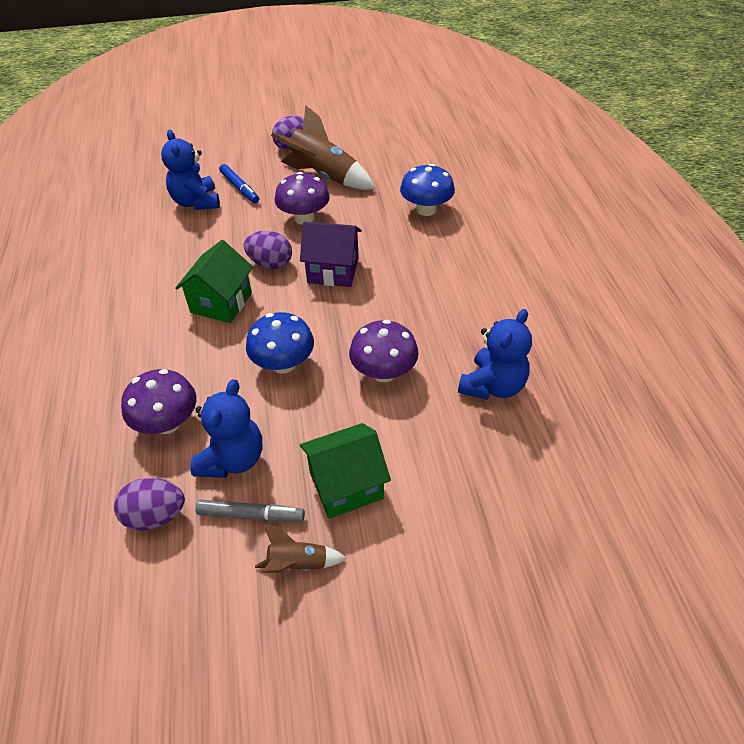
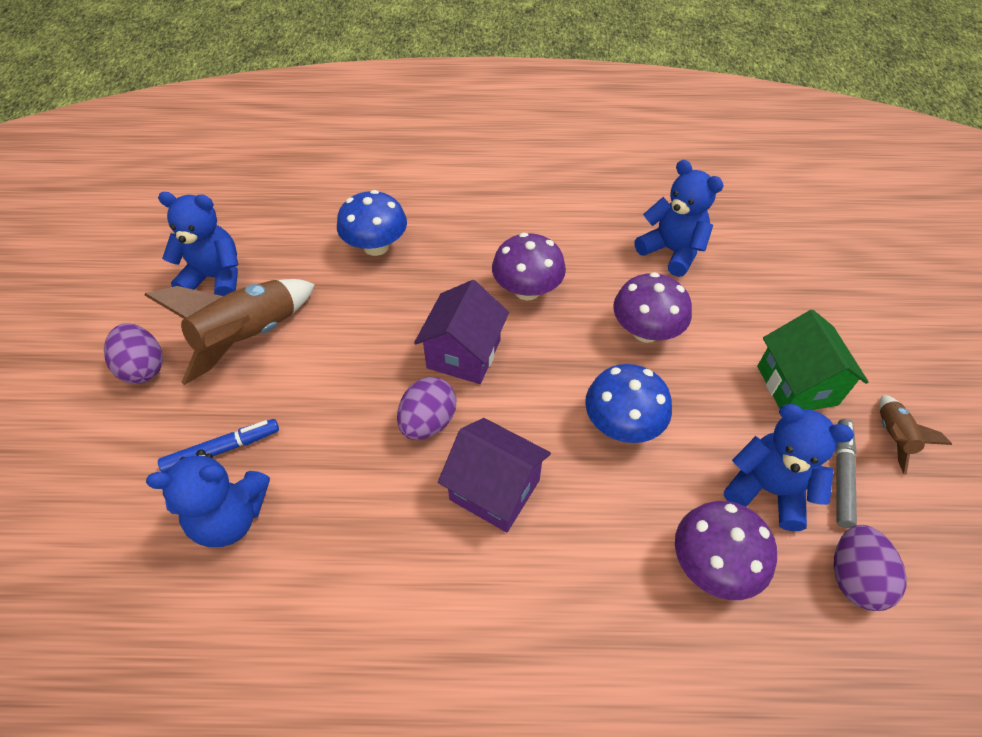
camera: 80 degrees left, 5 degrees up
(221, 303) = (494, 490): green house -> purple house
(304, 218) = (339, 372): purple mushroom -> purple mushroom (527, 290)
(370, 151) = (215, 278): none -> blue teddy bear

